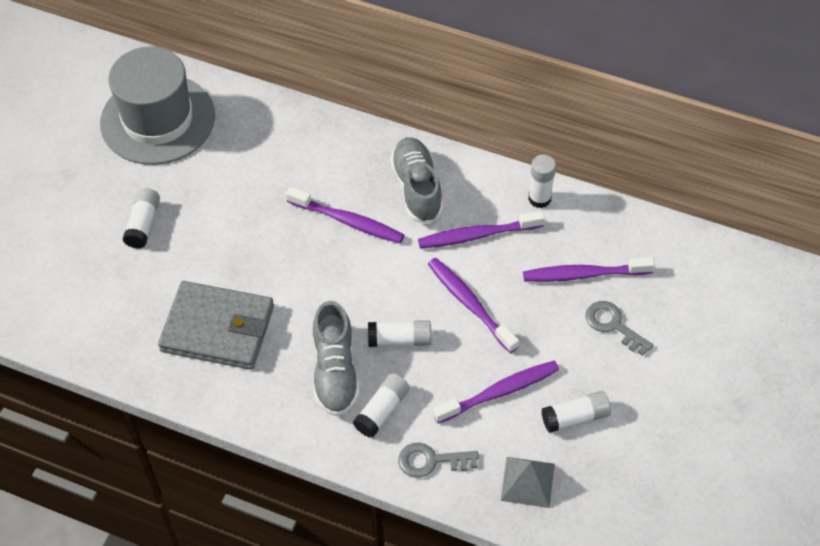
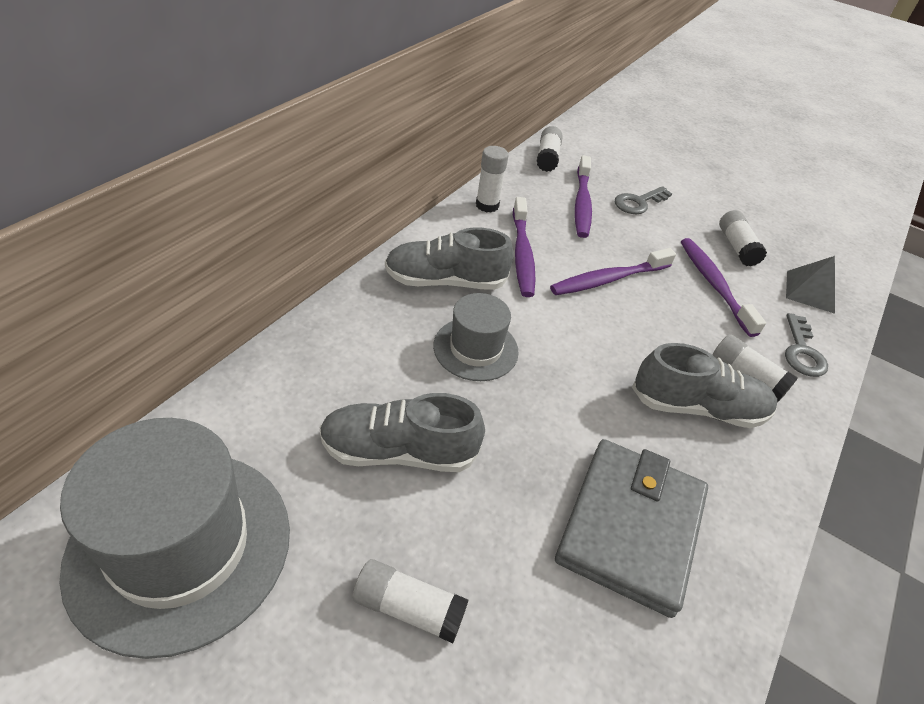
camera: 85 degrees left, 10 degrees down
(243, 197) = (399, 451): none -> grey shoe
(348, 221) = (475, 349): purple toothbrush -> grey hat
(399, 340) = (652, 341): white glue stick -> white glue stick (547, 158)

